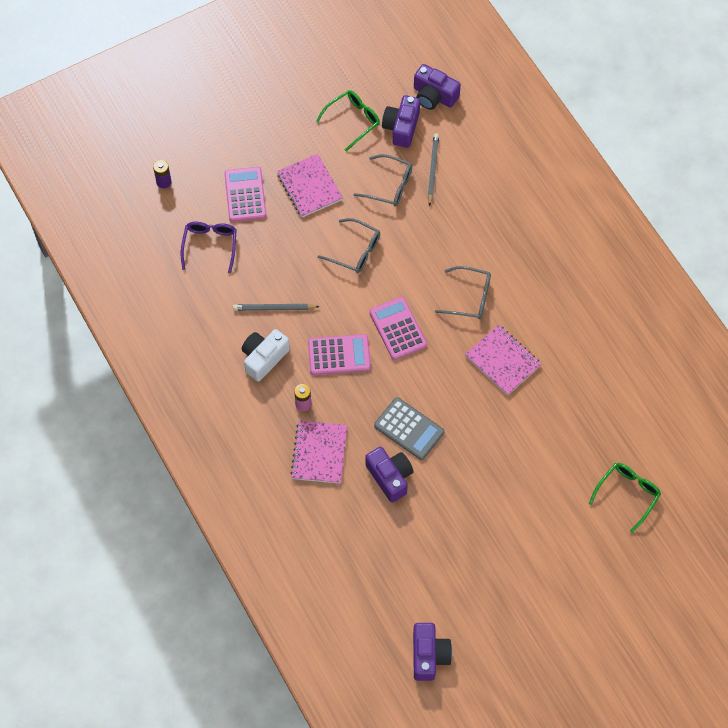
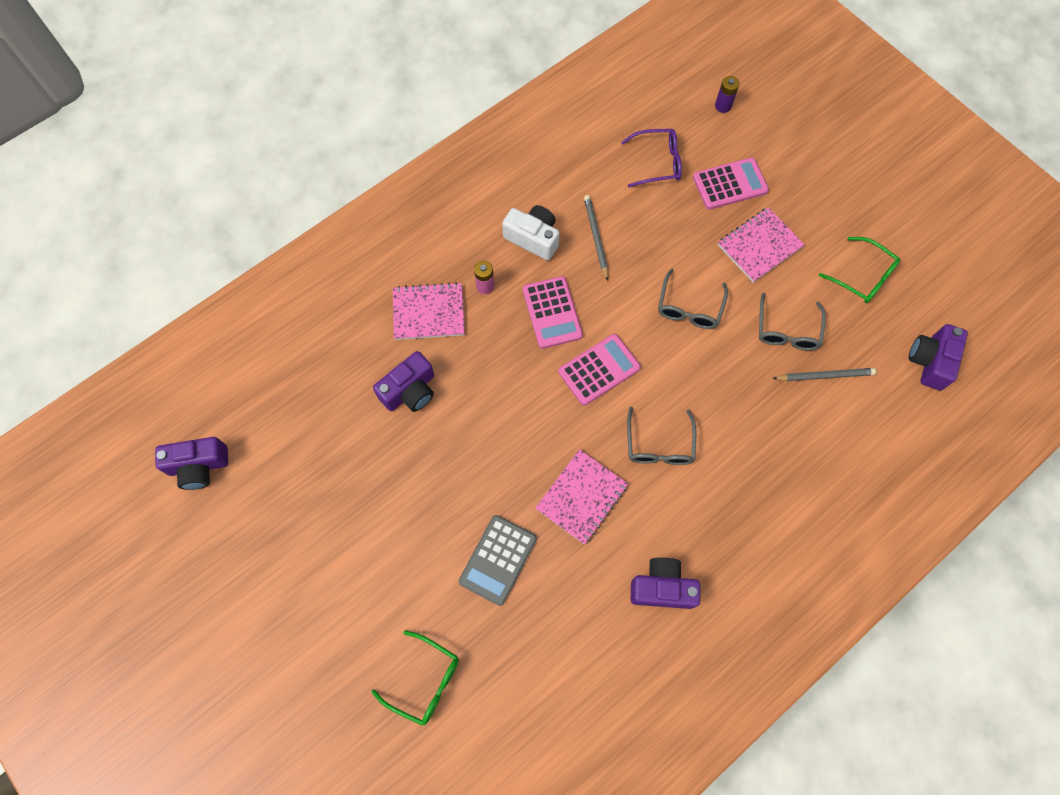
camera: 80 degrees right, 5 degrees up
(401, 127) = (872, 331): purple camera -> purple camera (662, 587)
(409, 429) = (473, 402): grey calculator -> grey calculator (498, 560)

